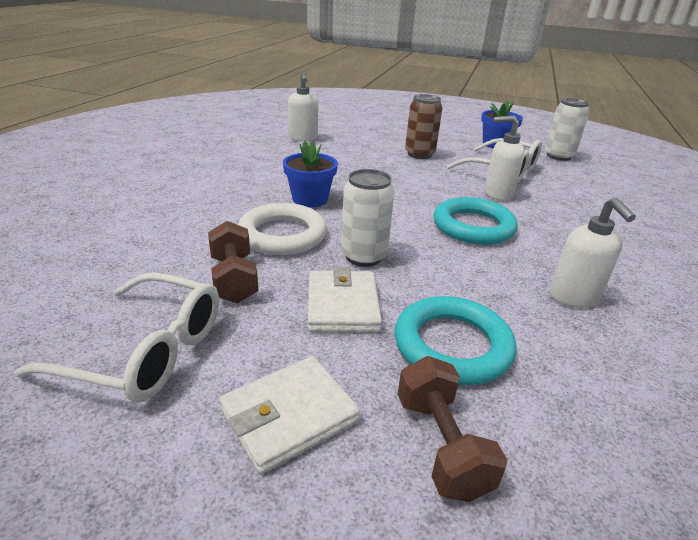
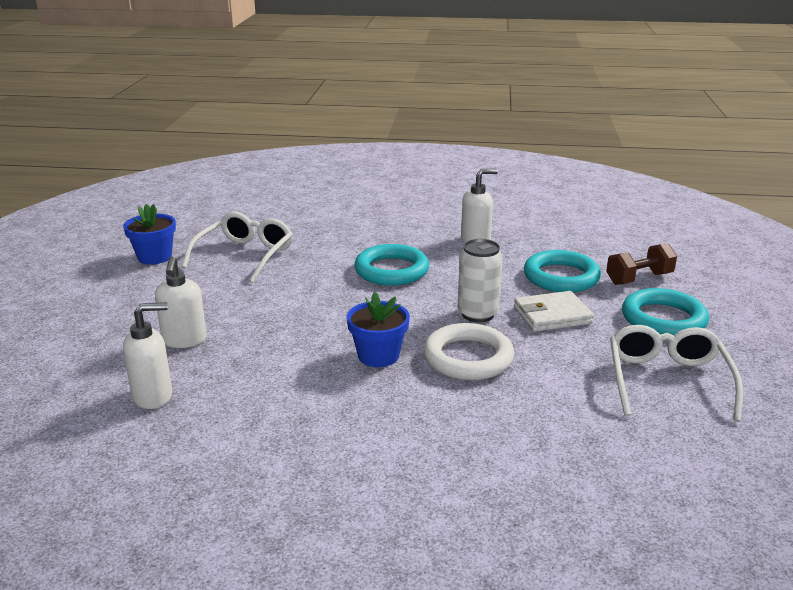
camera: 100 degrees left, 5 degrees down
(234, 279) = (558, 366): brown dumbbell -> none
(289, 415) = (663, 319): white wallet -> turquoise ring
(419, 154) = (205, 301): brown can -> none
(497, 194) = (312, 259): white soap dispenser -> white soap dispenser (184, 340)
(558, 156) = (189, 227): white can -> none

